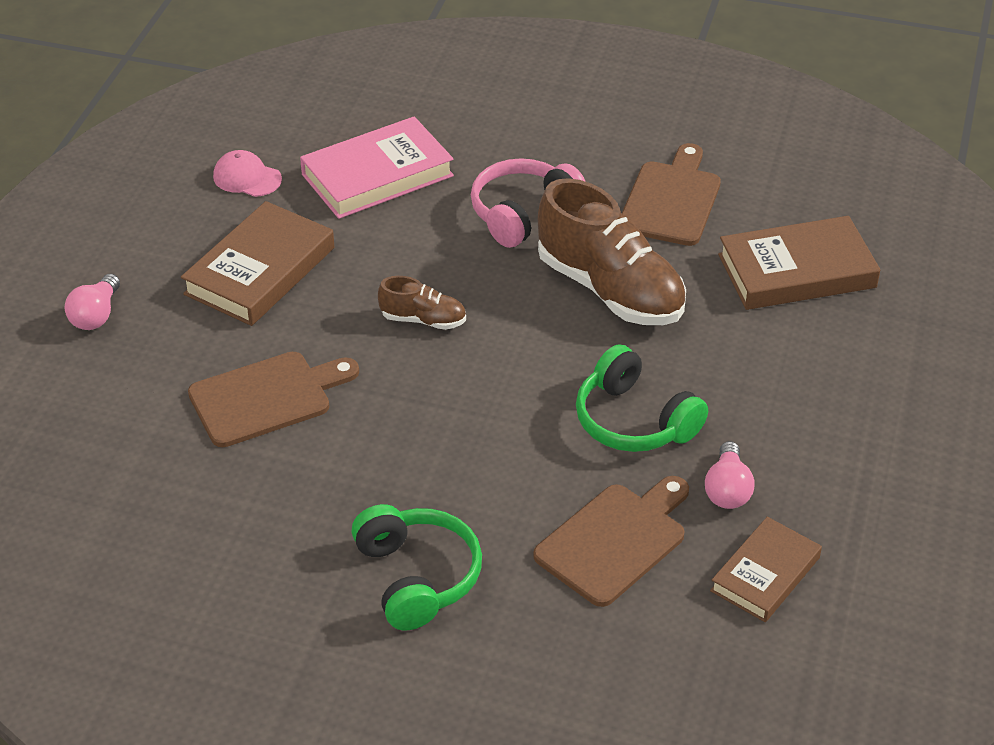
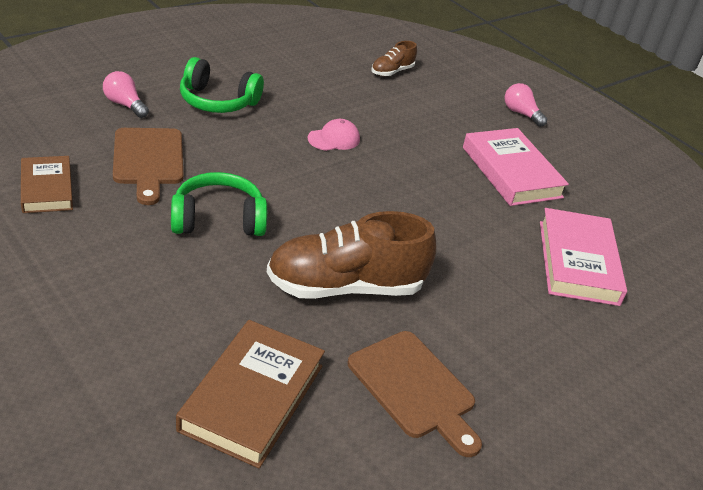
camera: 120 degrees right, 5 degrees down
(247, 178) = (617, 212): pink cap -> pink cap (334, 139)
(260, 271) = (511, 172): brown book -> pink book
(266, 398) = (397, 125): brown cutting board -> none
(423, 320) = (403, 200): brown shoe -> brown shoe (392, 72)
(523, 214) = (472, 300): pink headphones -> none
(727, 490) = (118, 216): pink light bulb -> pink light bulb (125, 104)

